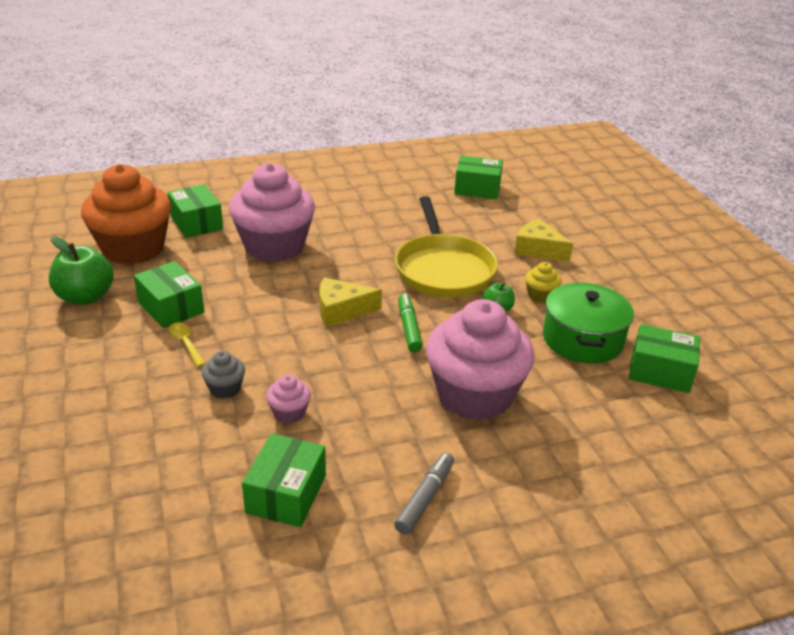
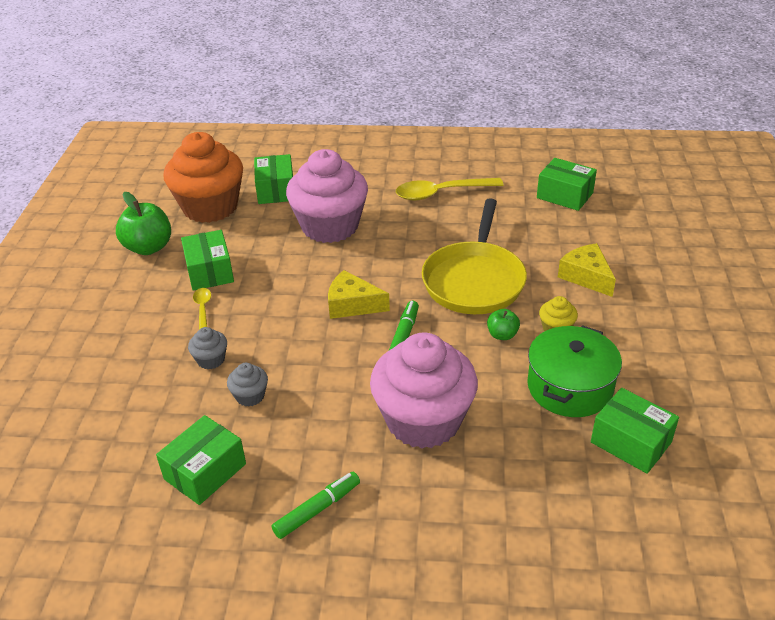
camera: 25 degrees right, 5 degrees up
(289, 413) = (250, 396): pink cupcake -> grey cupcake
(365, 202) = (441, 193): none -> yellow spoon
(425, 498) = (317, 509): grey marker -> green marker

